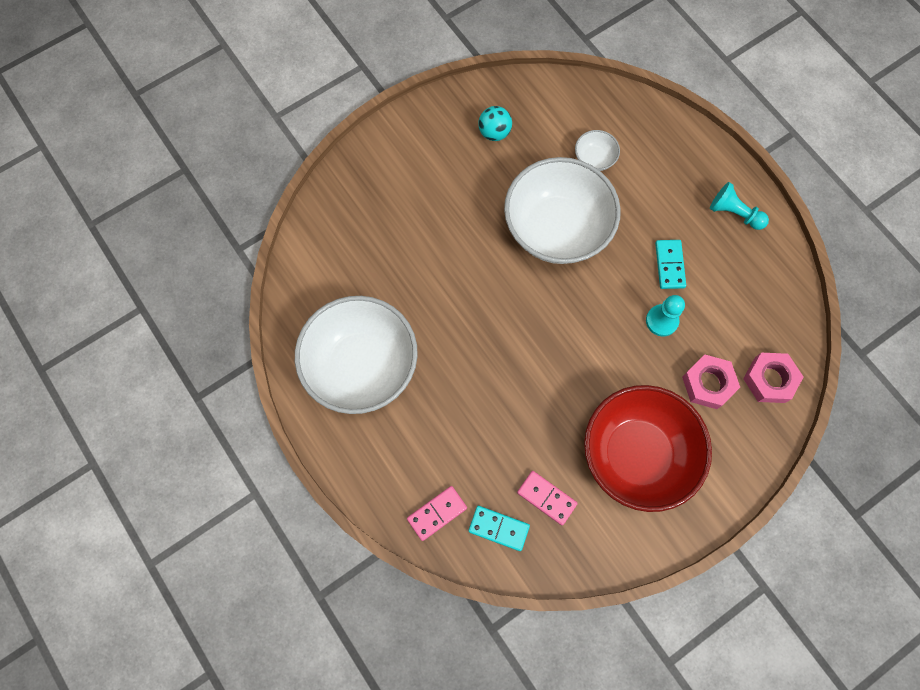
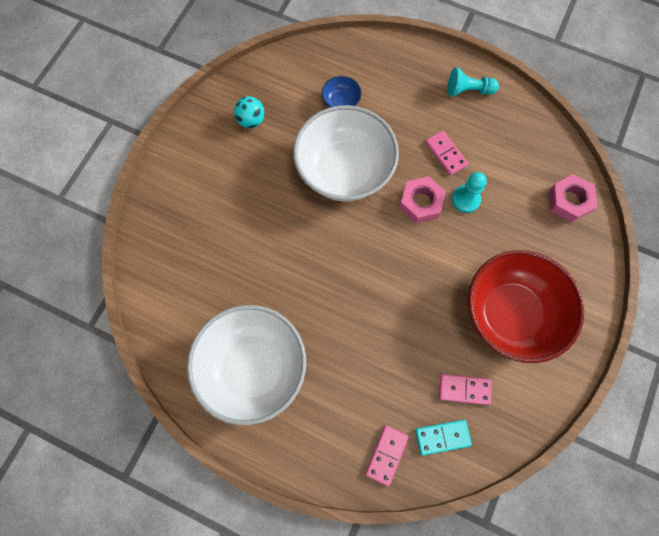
camera: 30 degrees left, 0 degrees up
(594, 159) = (341, 102): white bowl -> blue bowl
(669, 265) = (445, 154): turquoise domino -> pink domino
(708, 383) = (528, 229): pink nut -> pink nut (421, 202)

